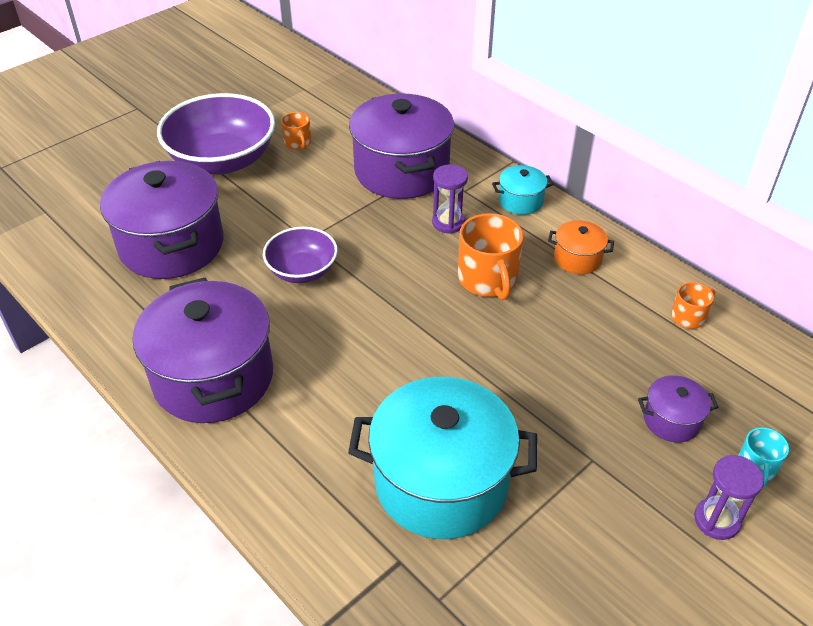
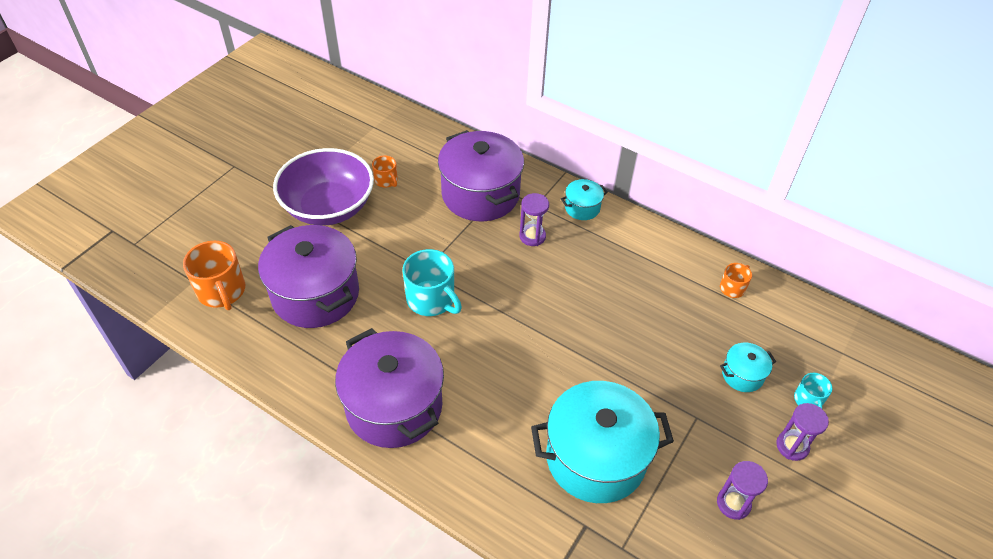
camera: 15 degrees left, 5 degrees up
(302, 271) = (431, 299): purple bowl -> turquoise mug
(488, 279) = (578, 282): orange mug -> orange mug (222, 291)
(577, 259) = (639, 252): orange pot -> none
(611, 575) = (733, 503): none -> purple hourglass
(671, 420) = (742, 375): purple pot -> turquoise pot

